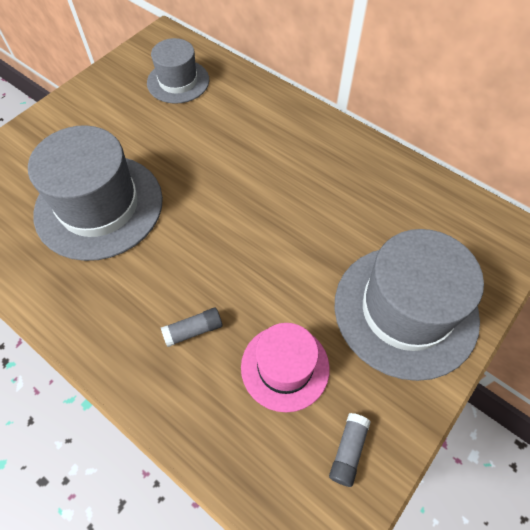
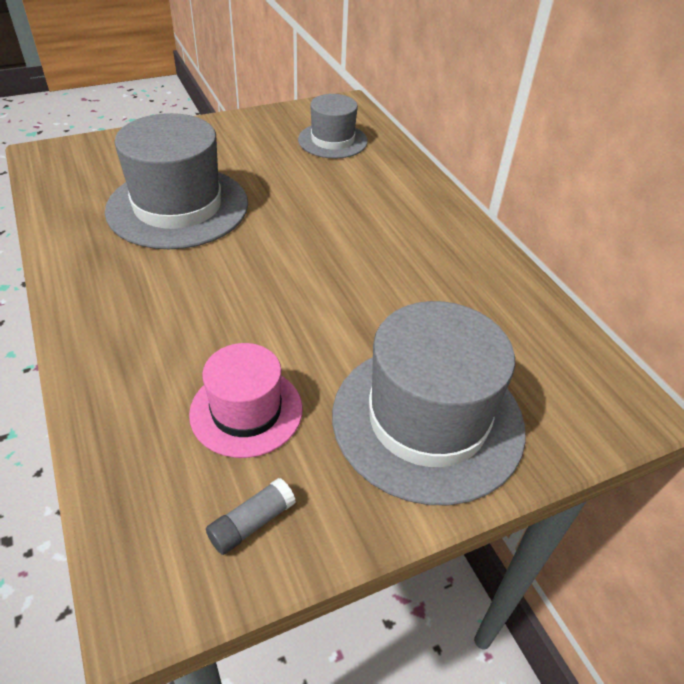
camera: 25 degrees right, 15 degrees down
(193, 330) = (180, 338): grey glue stick -> none

